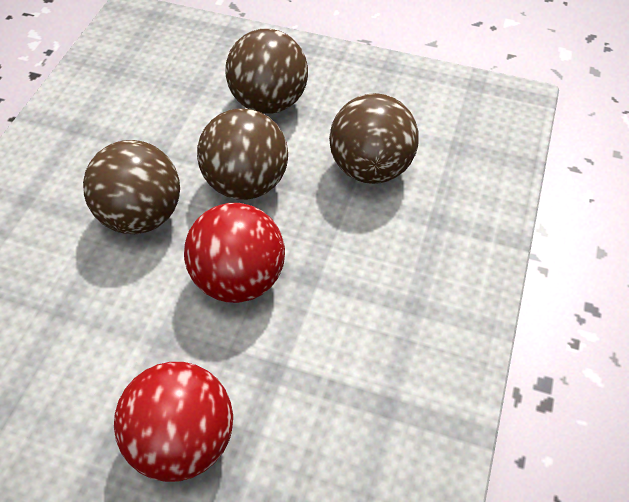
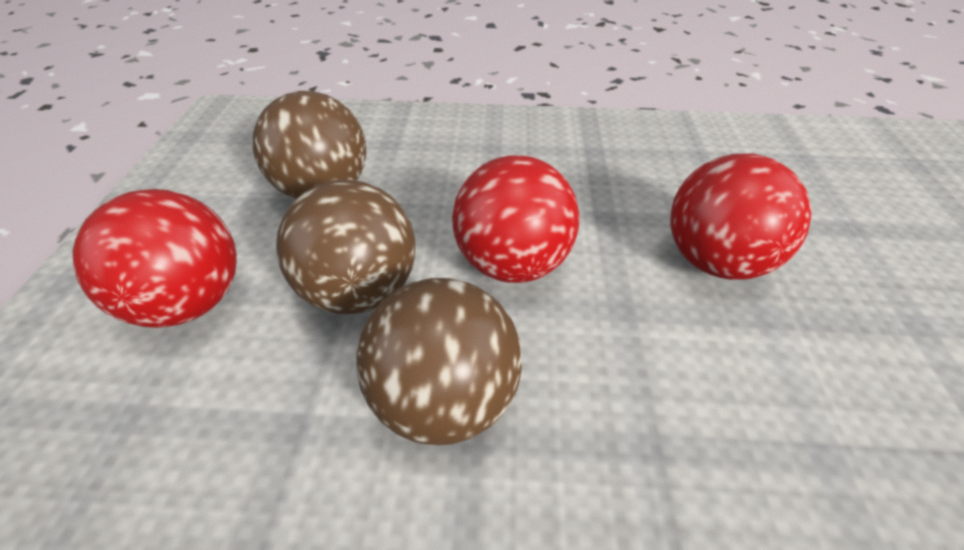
camera: 105 degrees left, 10 degrees down
(269, 102) = (189, 303): brown ball -> red ball

